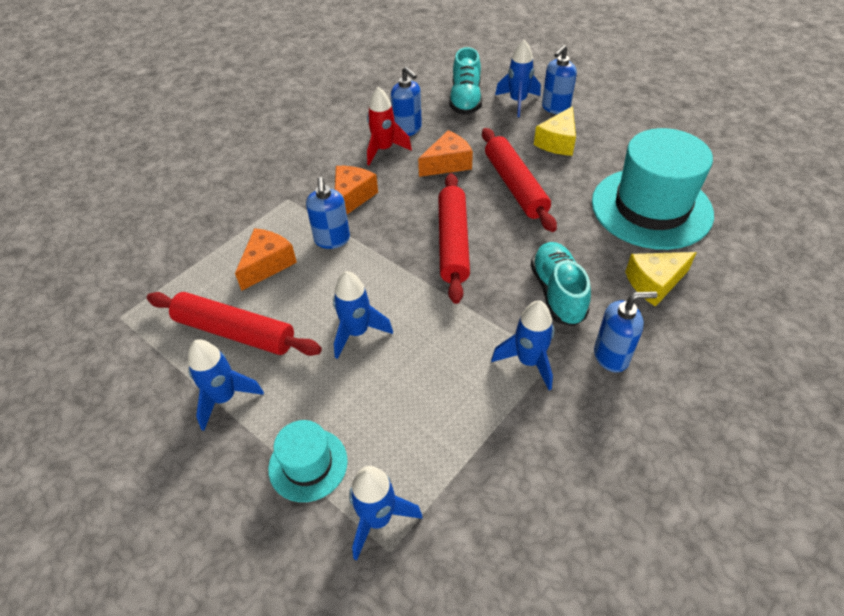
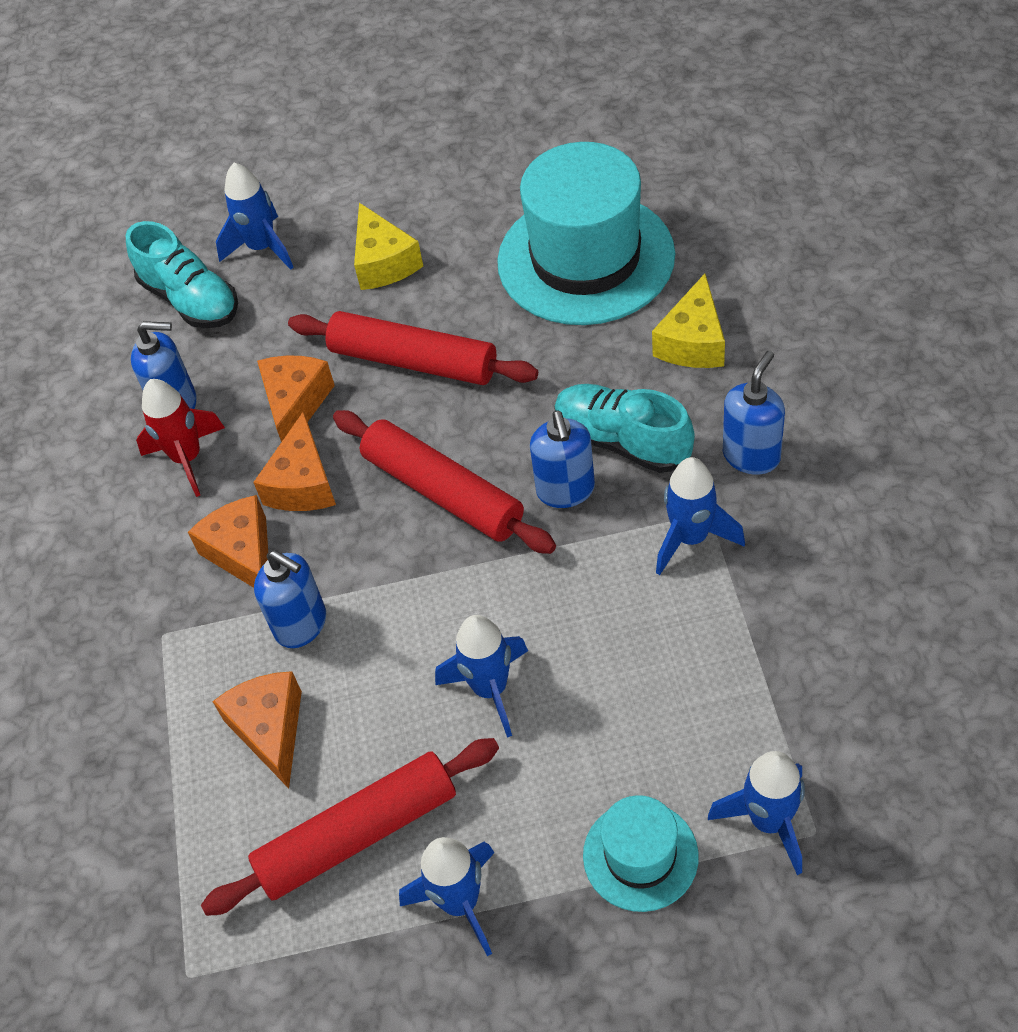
camera: 45 degrees left, 5 degrees up
(408, 192) = (303, 483): none -> orange cheese
(555, 108) = (319, 218): blue soap dispenser -> blue soap dispenser (566, 490)

